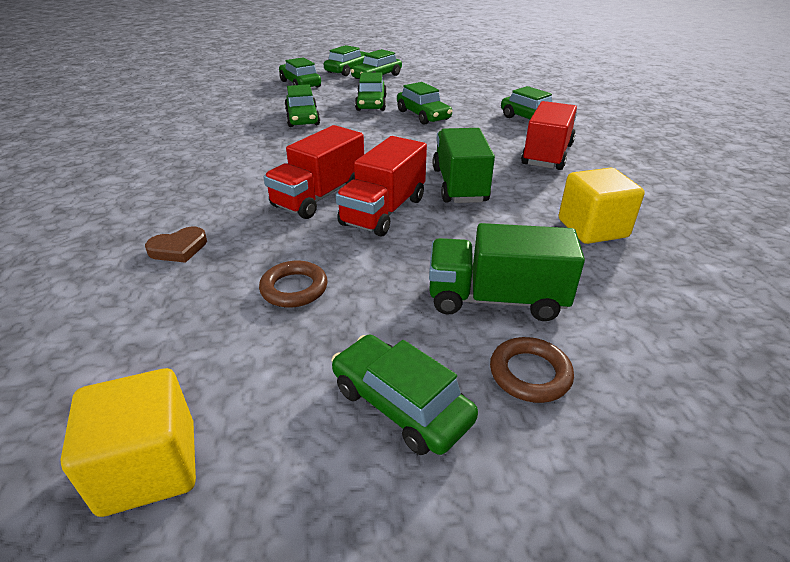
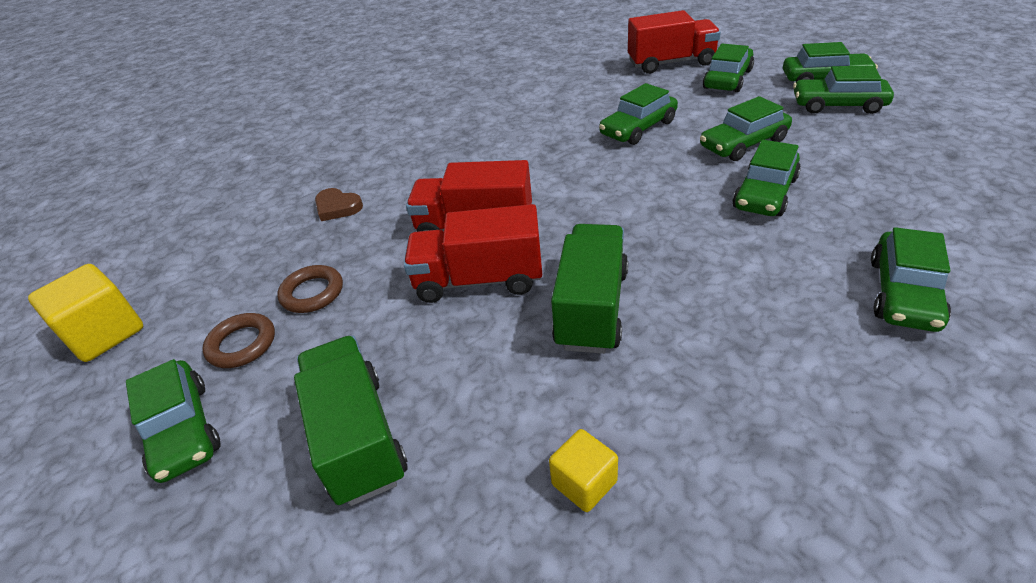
camera: 65 degrees right, 5 degrees up
(401, 404) = (182, 430): green car -> green car turned 135 degrees clockwise
(459, 185) = (592, 308): green truck -> green truck turned 45 degrees counterclockwise
(530, 374) = (243, 510): brown ring -> brown ring (242, 344)
(547, 155) = (784, 356): red truck -> red truck (671, 63)
(592, 228) = (584, 483): yellow cube -> yellow cube, size x0.58

